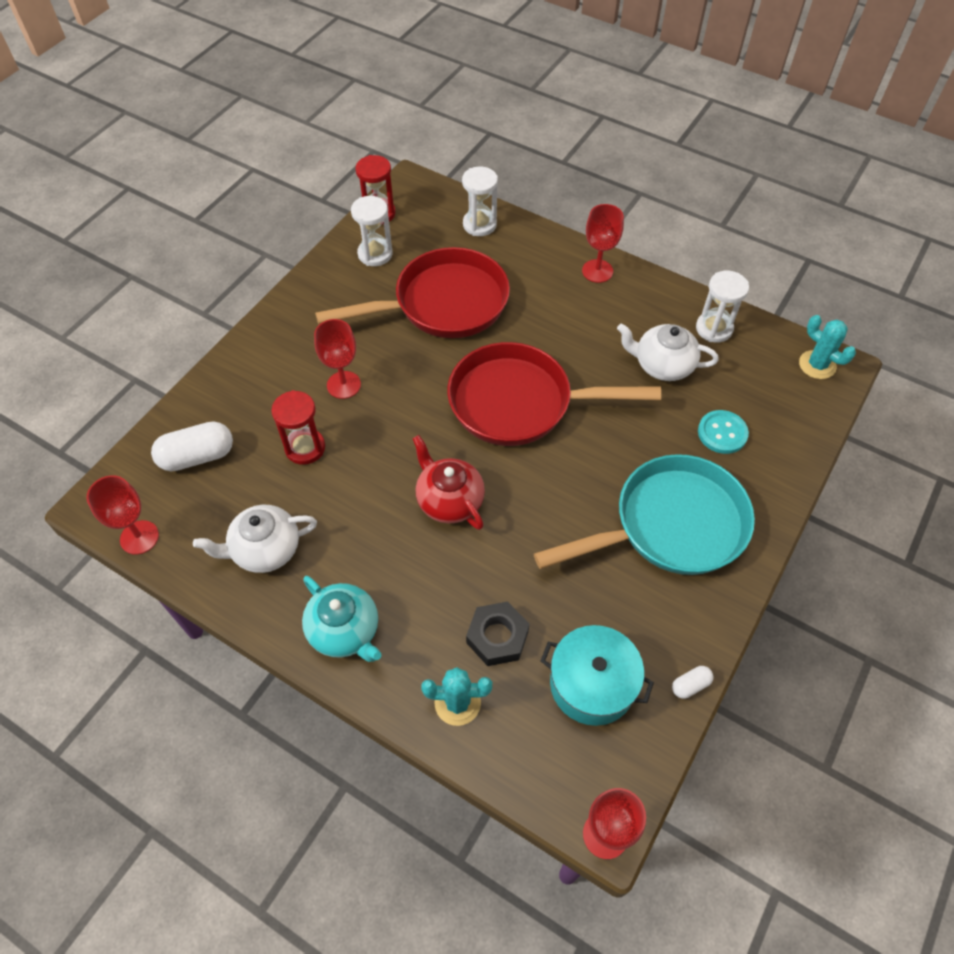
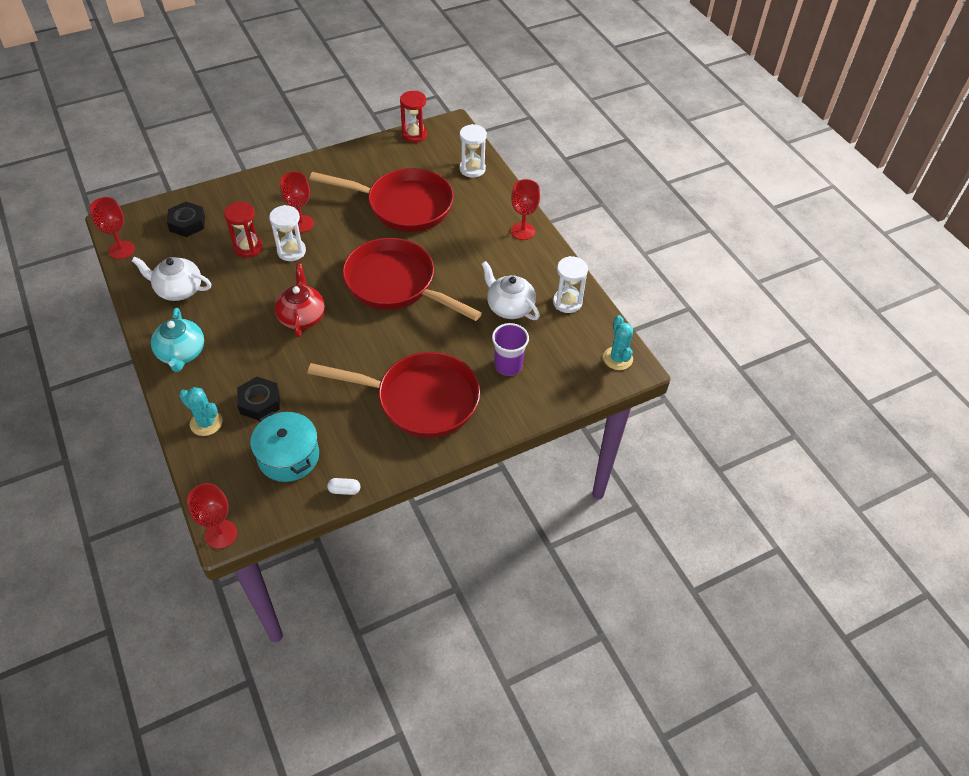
camera: 30 degrees right, 5 degrees down
(197, 456) = (187, 223): white capsule -> black nut
(375, 254) = (389, 158): white hourglass -> white hourglass (291, 251)
(670, 526) = (420, 400): turquoise pan -> red pan
(722, 433) = (508, 365): turquoise button -> purple cup

